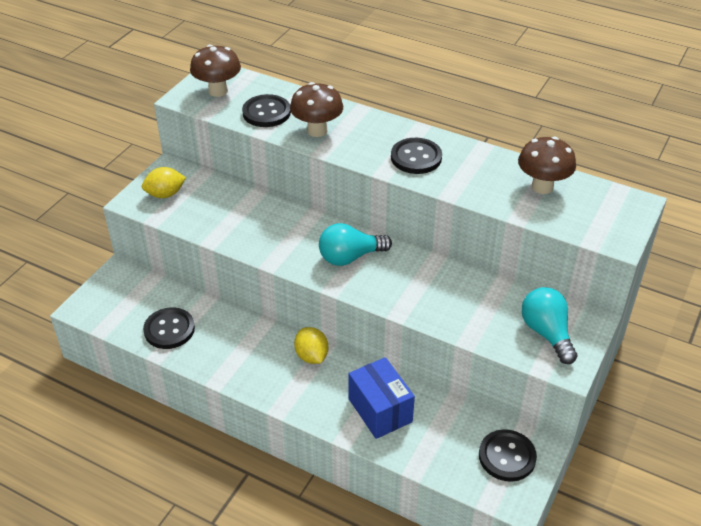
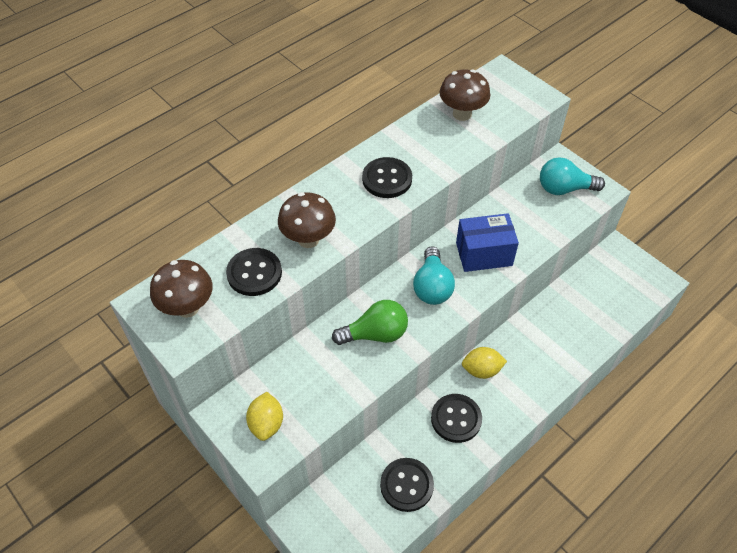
camera: 70 degrees left, 10 degrees up
(278, 233) = (375, 334): none -> green light bulb
(380, 410) = (556, 337): blue box -> blue box (484, 254)
(507, 456) = (621, 272): black button -> black button (456, 419)

